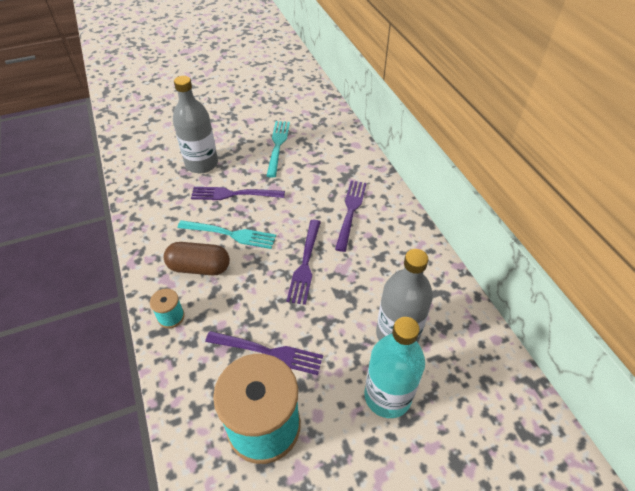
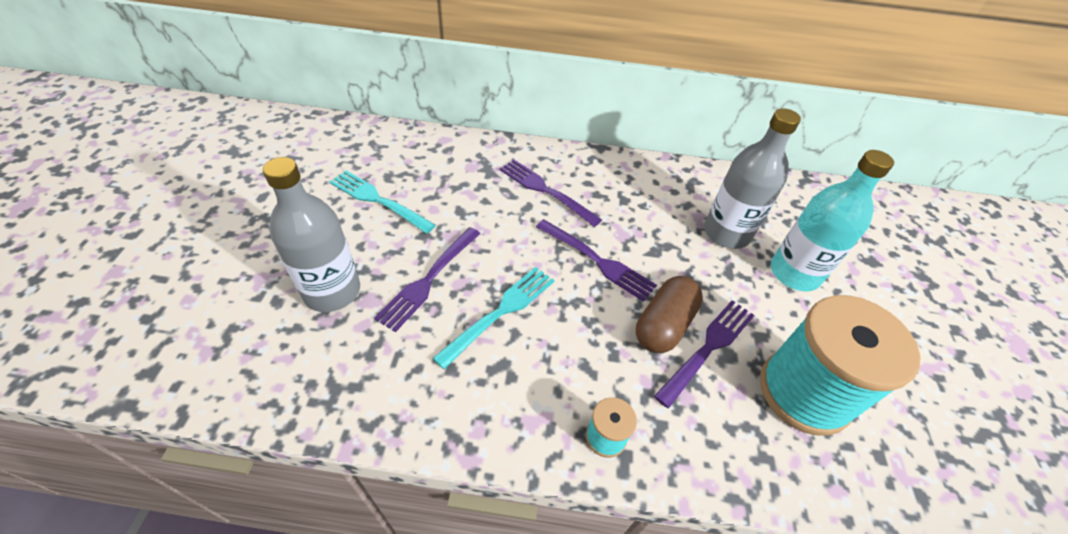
camera: 65 degrees left, 0 degrees up
(199, 267) = (537, 370): brown capsule -> brown capsule (664, 325)

